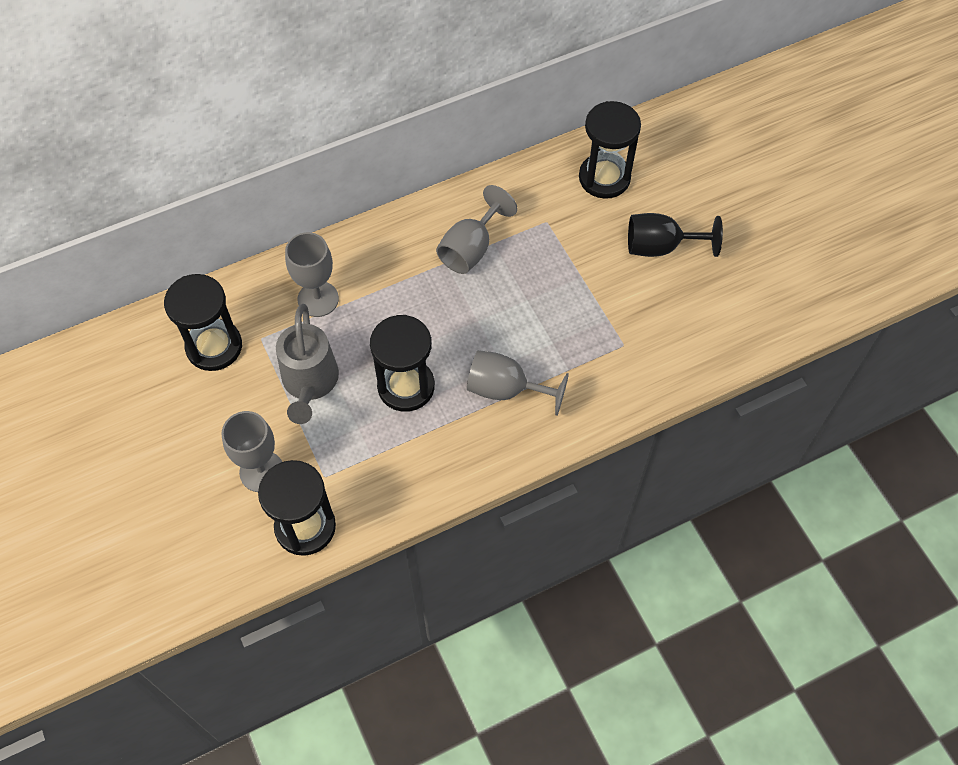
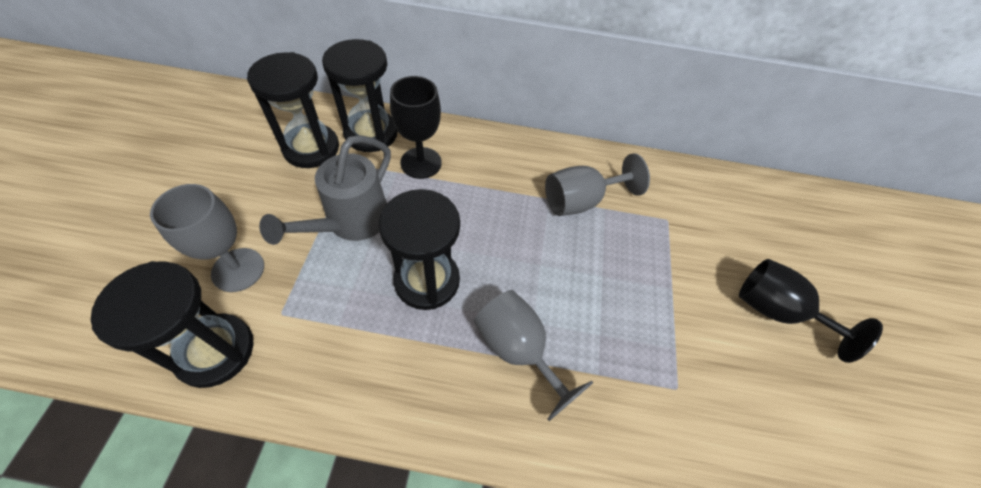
camera: 30 degrees right, 5 degrees down
(318, 299) = (421, 163): grey goblet -> black goblet
(604, 178) = (748, 215): black hourglass -> black hourglass (371, 133)

